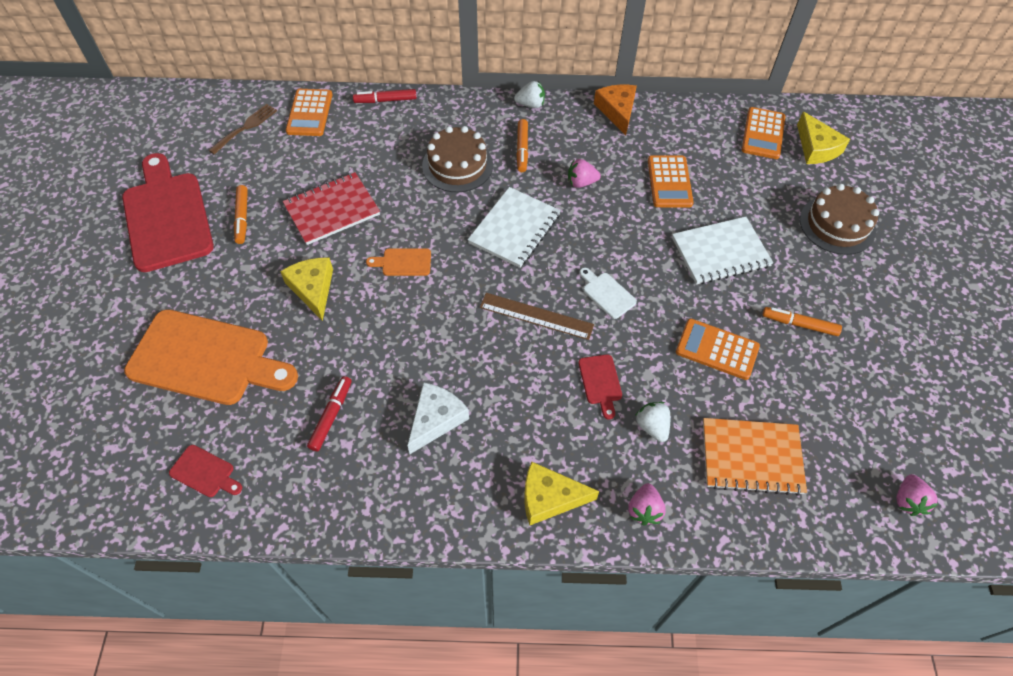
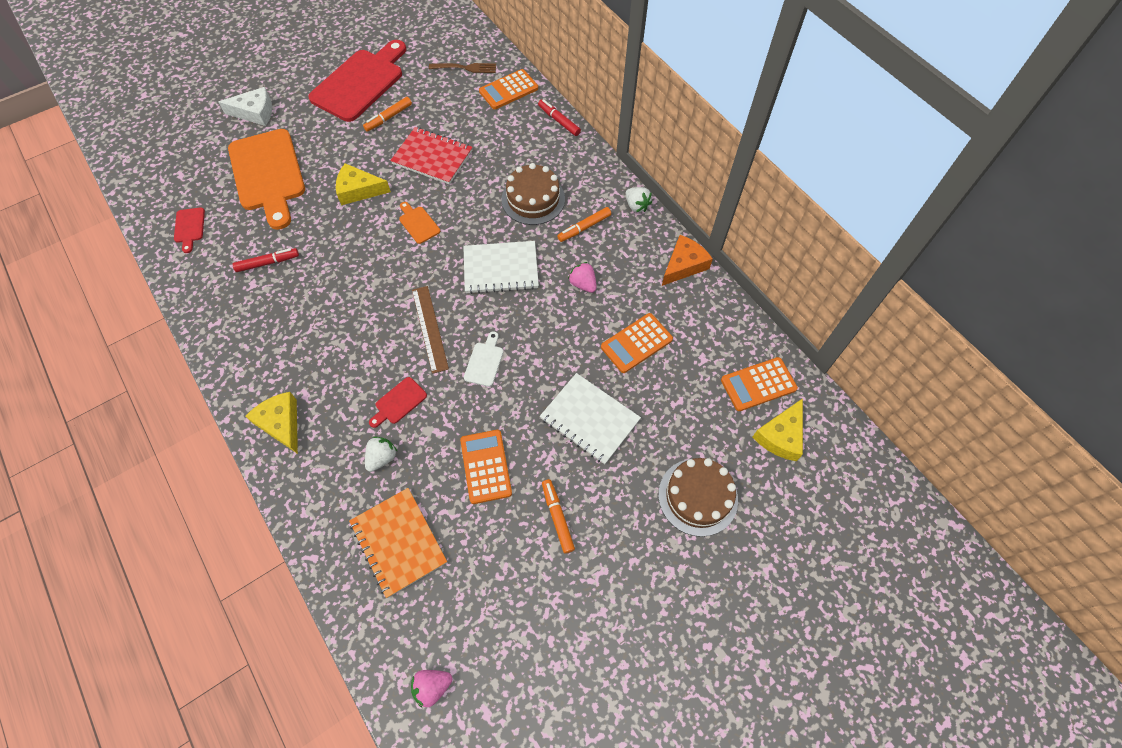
camera: 55 degrees right, 5 degrees up
(313, 289) = (358, 190): yellow cheese -> yellow cheese turned 120 degrees counterclockwise
(436, 419) = (301, 320): white cheese -> white cheese (255, 112)
(644, 510) = (307, 489): pink strawberry -> none

